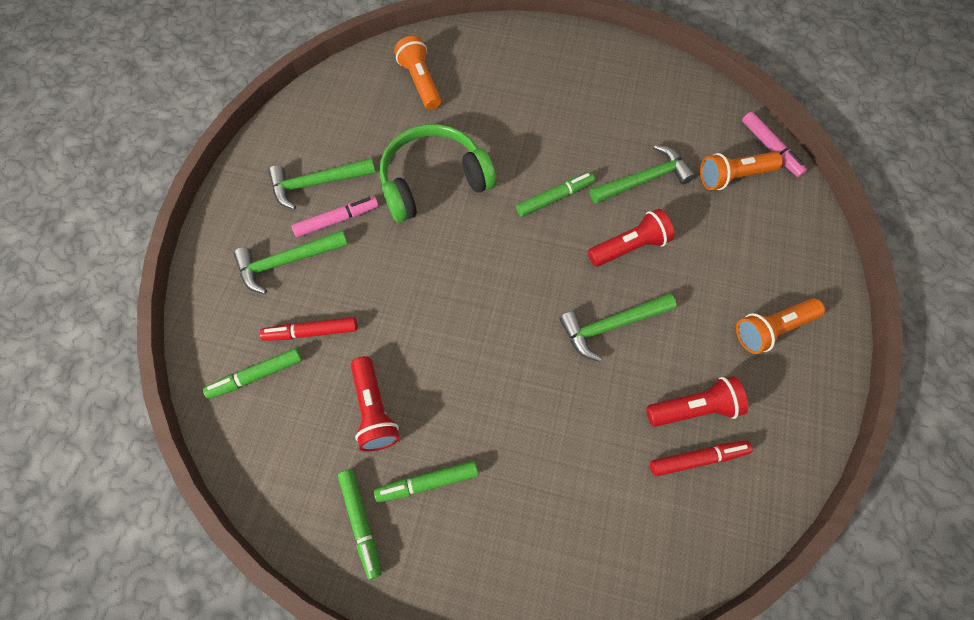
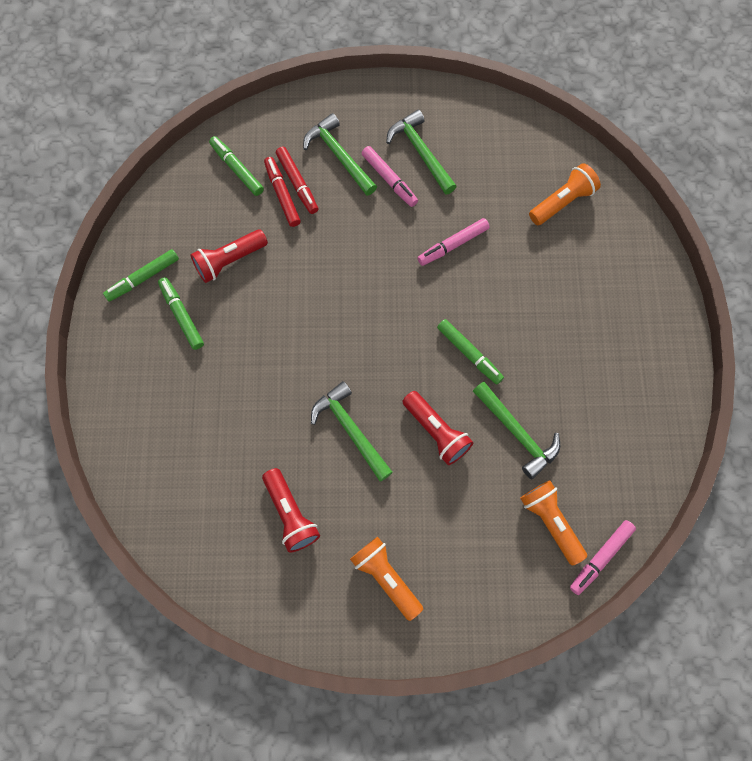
camera: 75 degrees right, 5 degrees up
(434, 182) = (453, 245): green headphones -> pink marker
(697, 458) = (246, 523): red marker -> red marker (297, 183)

